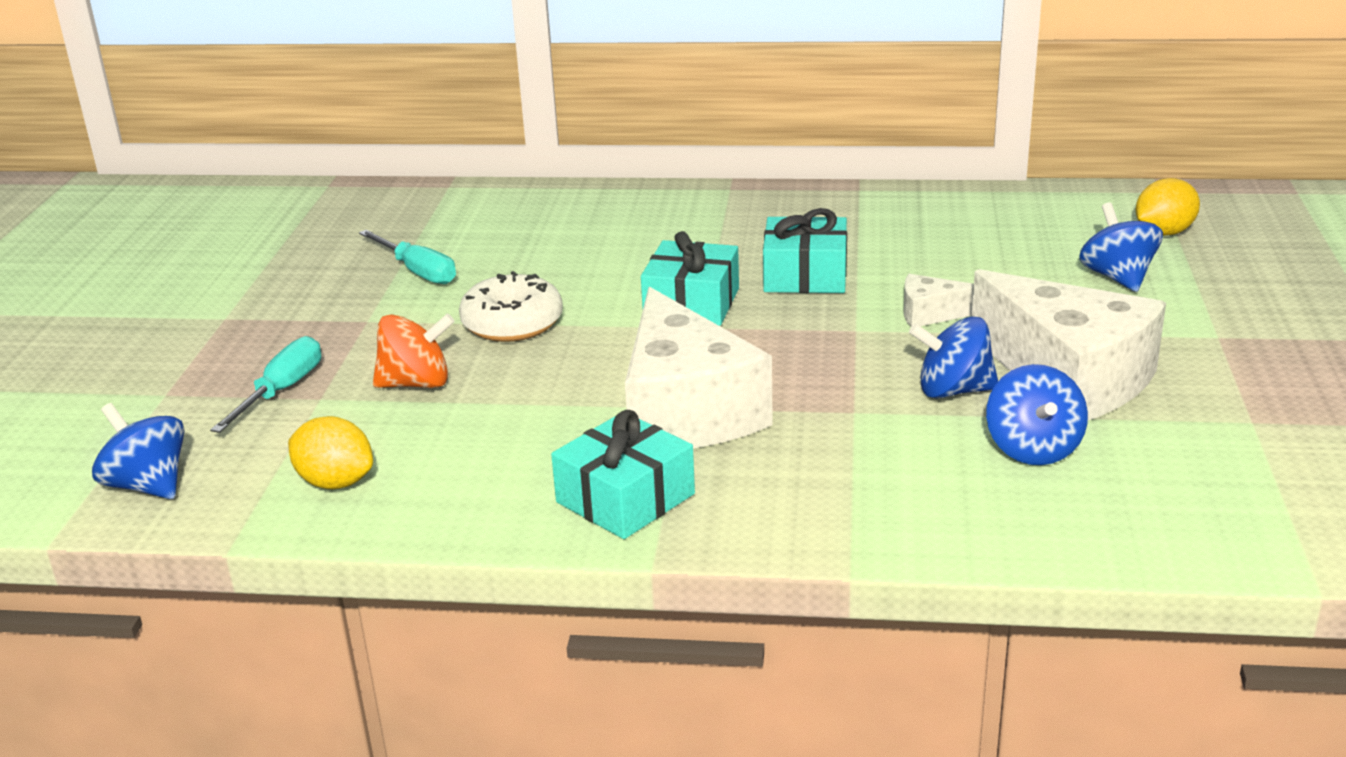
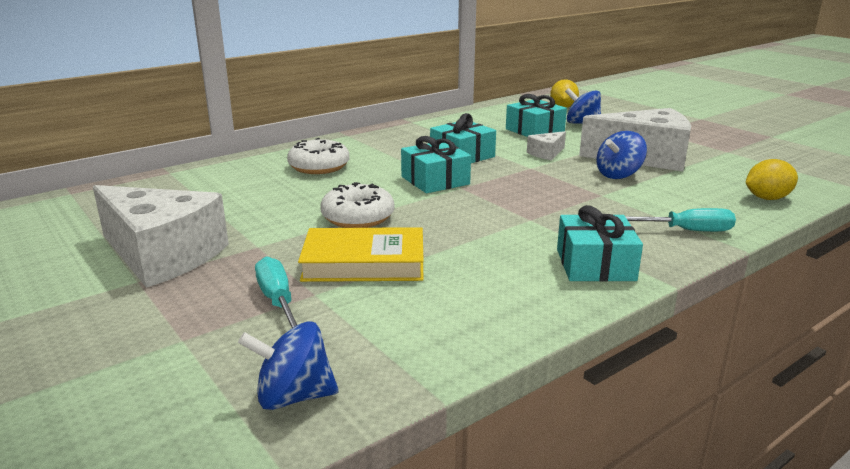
camera: 45 degrees left, 5 degrees down
(335, 482) = (428, 329): yellow lemon -> yellow lemon (767, 198)
(416, 383) = (364, 263): orange spinning top -> yellow book
(418, 271) = (239, 214): turquoise screwdriver -> turquoise screwdriver (686, 231)
(604, 232) = (319, 167): none -> white donut
(686, 411) = (534, 220): white cheese -> white cheese (162, 255)
(1007, 265) = (534, 130): none -> turquoise gift
(1033, 449) = (691, 183): blue spinning top -> none

